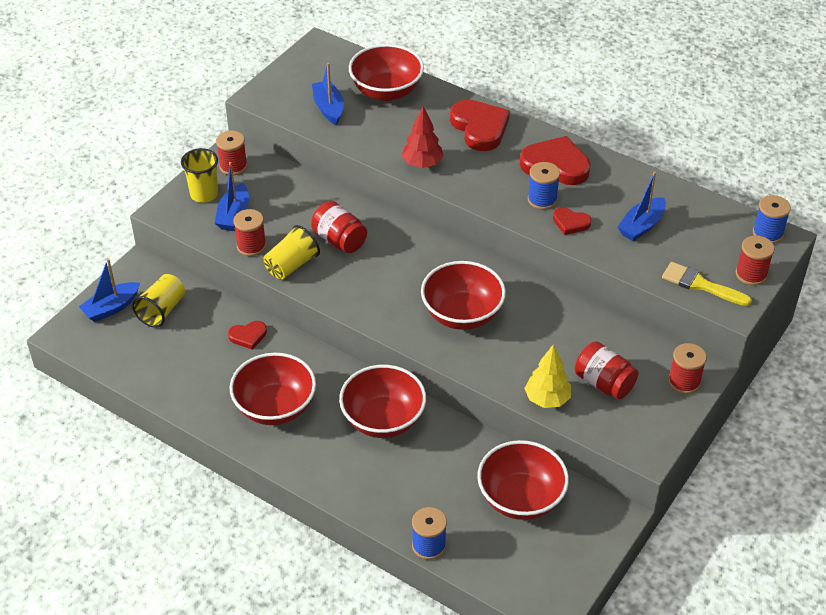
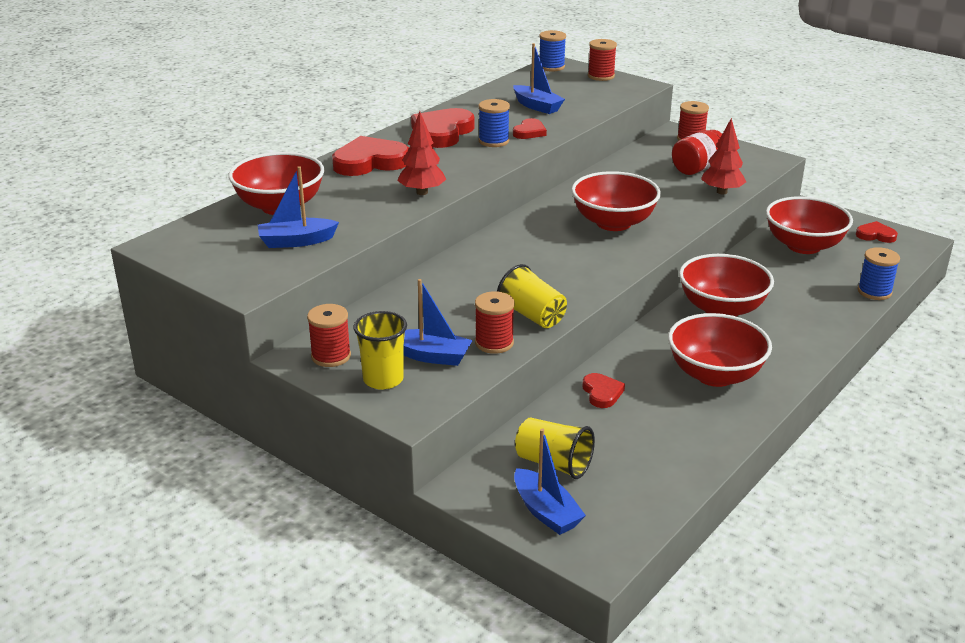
camera: 85 degrees left, 15 degrees down
(339, 240) = (492, 284): red jar -> none
(547, 399) = (722, 192): yellow tree -> red tree
(558, 569) = (875, 235): none -> red heart
(700, 285) = (614, 93): yellow brush -> none

